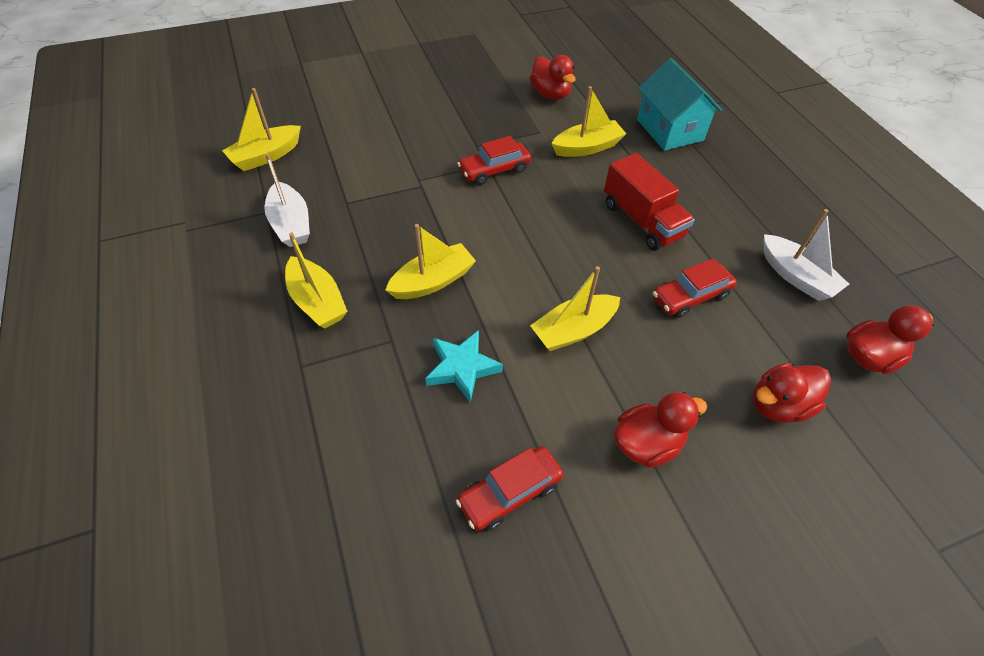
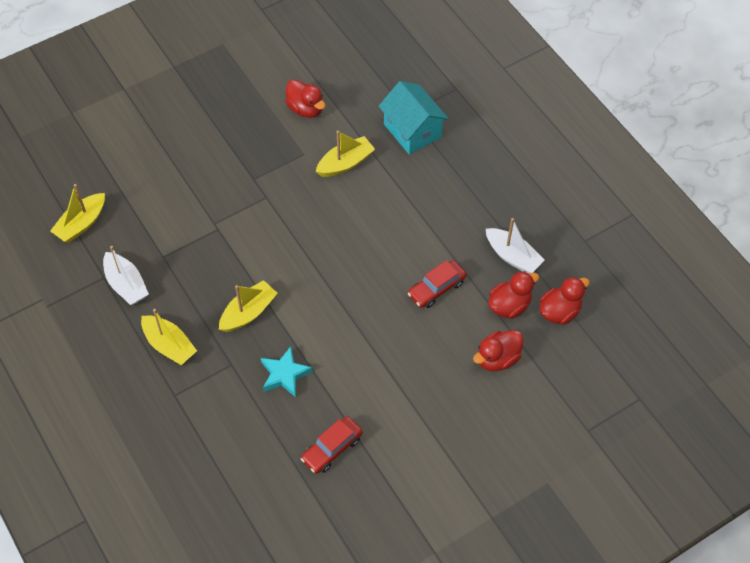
camera: 10 degrees left, 5 degrees up
(494, 170) = (273, 202): red car -> none
(573, 330) = (356, 331): yellow boat -> none
(642, 220) = (396, 228): red truck -> none
(647, 443) = (413, 401): red duck -> red duck (509, 306)

